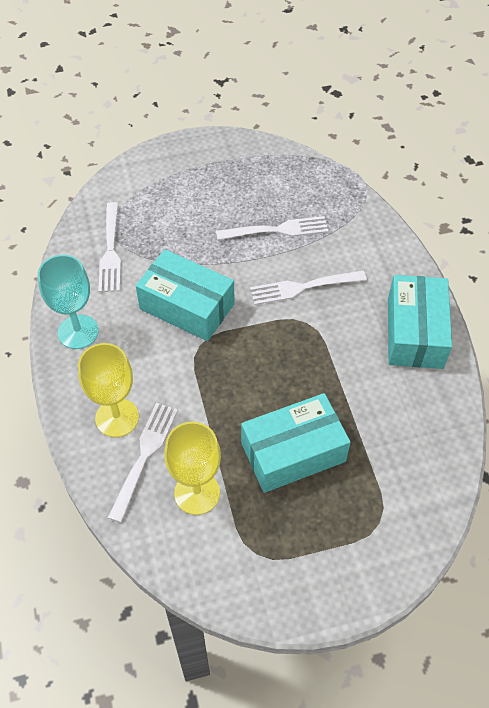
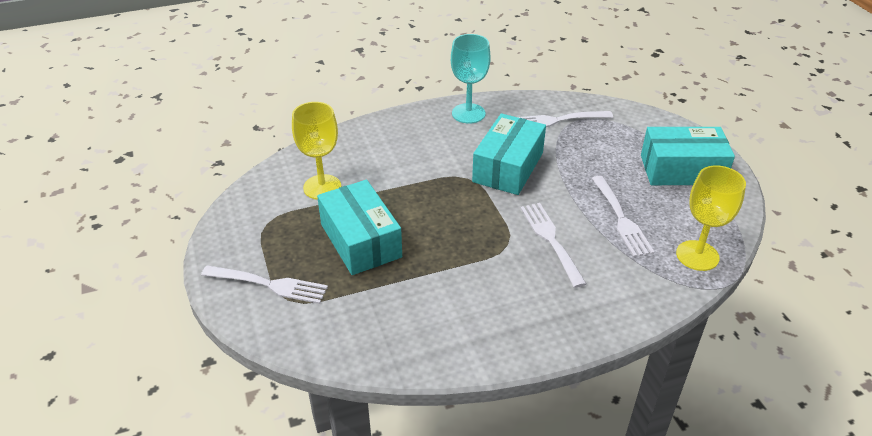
camera: 85 degrees right, 15 degrees down
(117, 417) = (389, 141): yellow goblet -> yellow goblet (697, 255)
(144, 457) = (354, 157): white fork -> white fork (268, 284)
(415, 333) = (512, 329): turquoise box -> turquoise box (682, 170)

